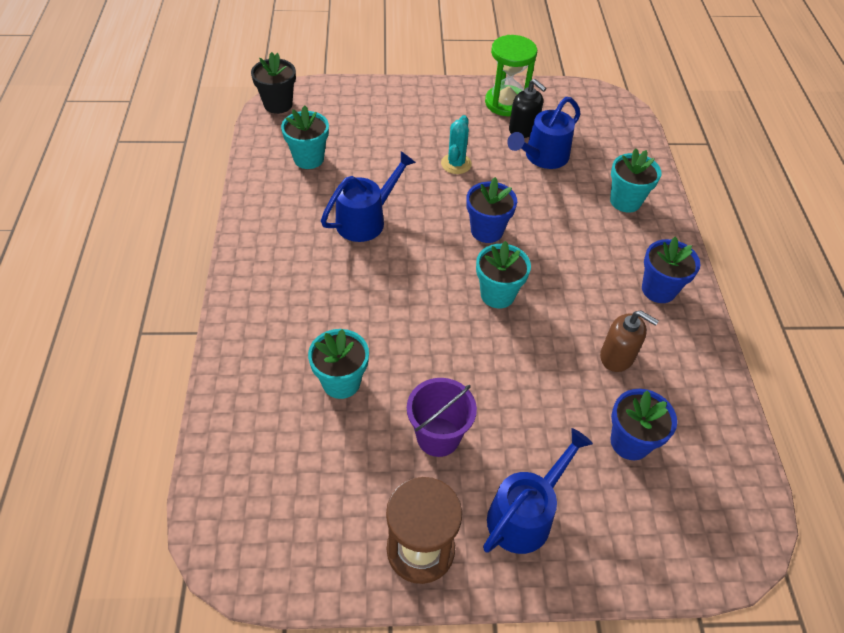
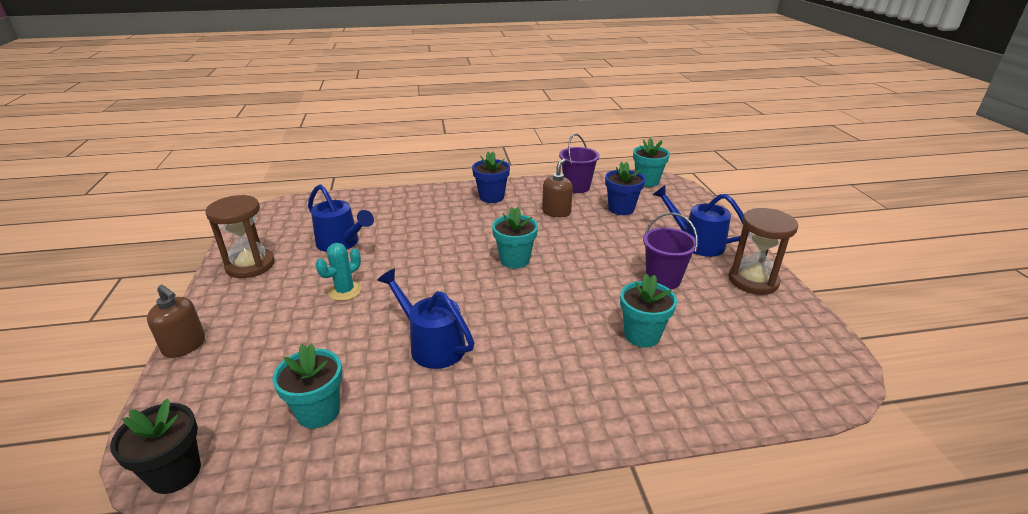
camera: 95 degrees left, 20 degrees down
(398, 86) = (185, 345): none -> brown soap dispenser
(456, 164) = (345, 291): turquoise cactus -> turquoise cactus turned 60 degrees counterclockwise
(487, 231) = (441, 268): blue flower pot -> none
(506, 103) = (250, 265): green hourglass -> brown hourglass
(523, 129) = (298, 254): black soap dispenser -> none
(625, 201) = (401, 207): turquoise flower pot -> turquoise flower pot (647, 181)
(702, 399) = (577, 187): none -> purple bucket

